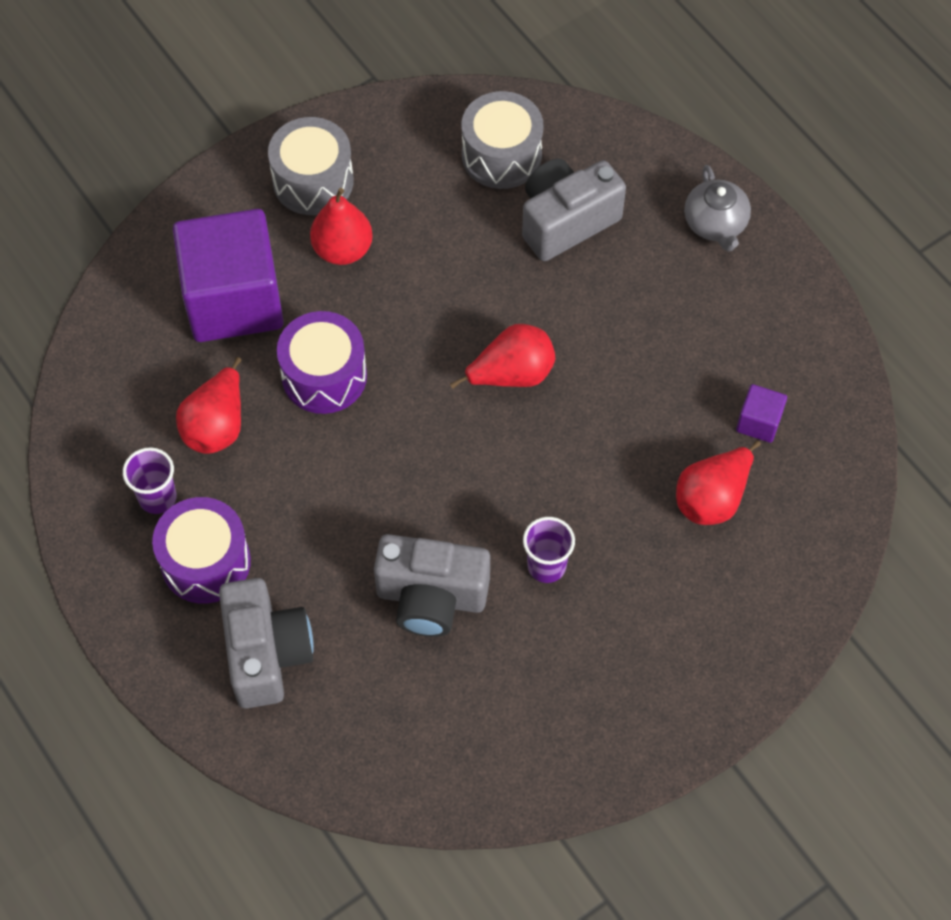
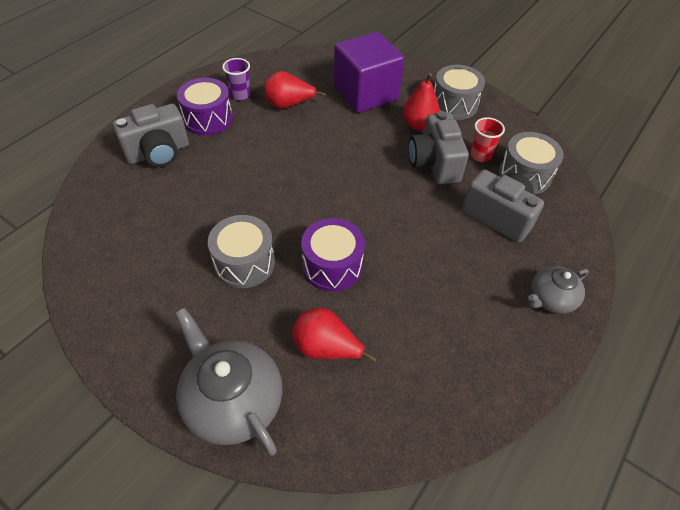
camera: 70 degrees right, 10 degrees down
(324, 376) = (336, 136): purple drum -> purple drum (332, 266)
(431, 597) = (208, 212): grey camera -> grey camera (434, 163)
(442, 193) = (480, 155): none -> red cup
(512, 374) = (374, 214): red pear -> none
(546, 566) = (244, 263): purple cup -> grey drum
(755, 620) = (233, 401): none -> grey teapot
(759, 422) = (401, 365): purple cube -> none

